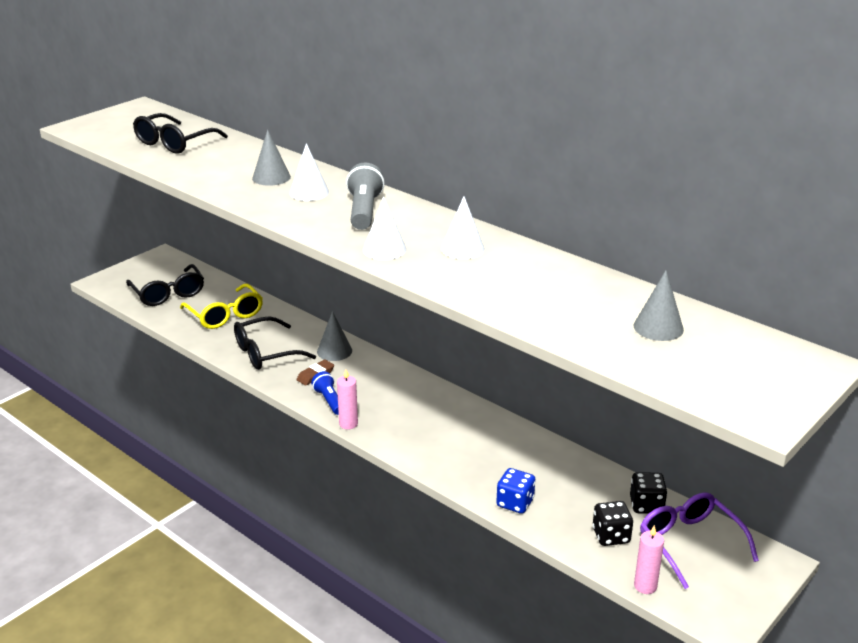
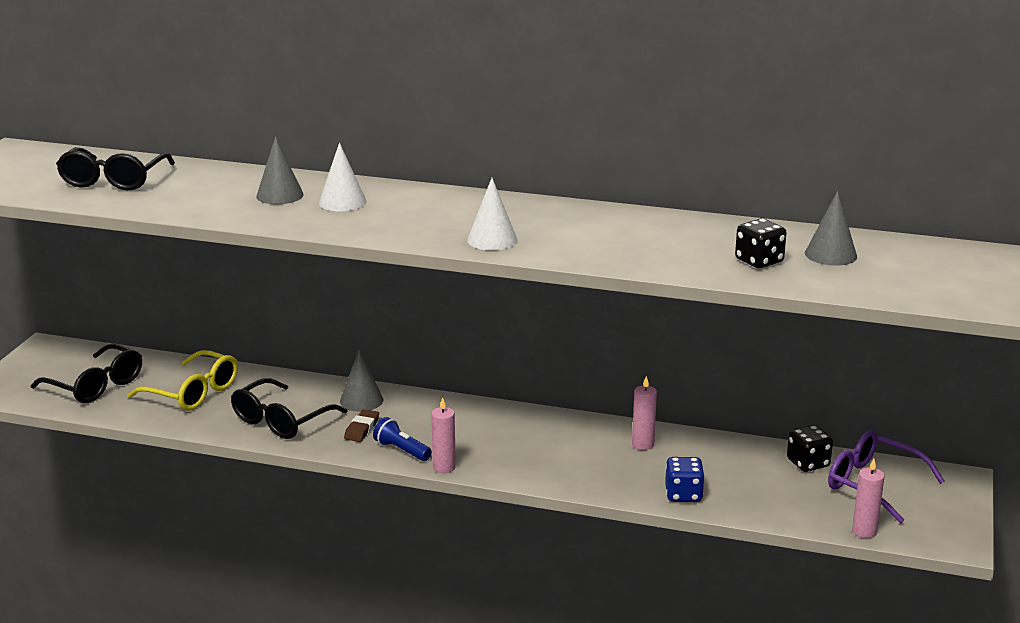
camera: 25 degrees left, 5 degrees down
(364, 211) = (427, 209): grey flashlight -> none
(463, 248) = (572, 224): white cone -> none
(518, 447) = (643, 444): none -> pink candle
(611, 536) = (798, 498): black dice -> black dice (759, 261)

